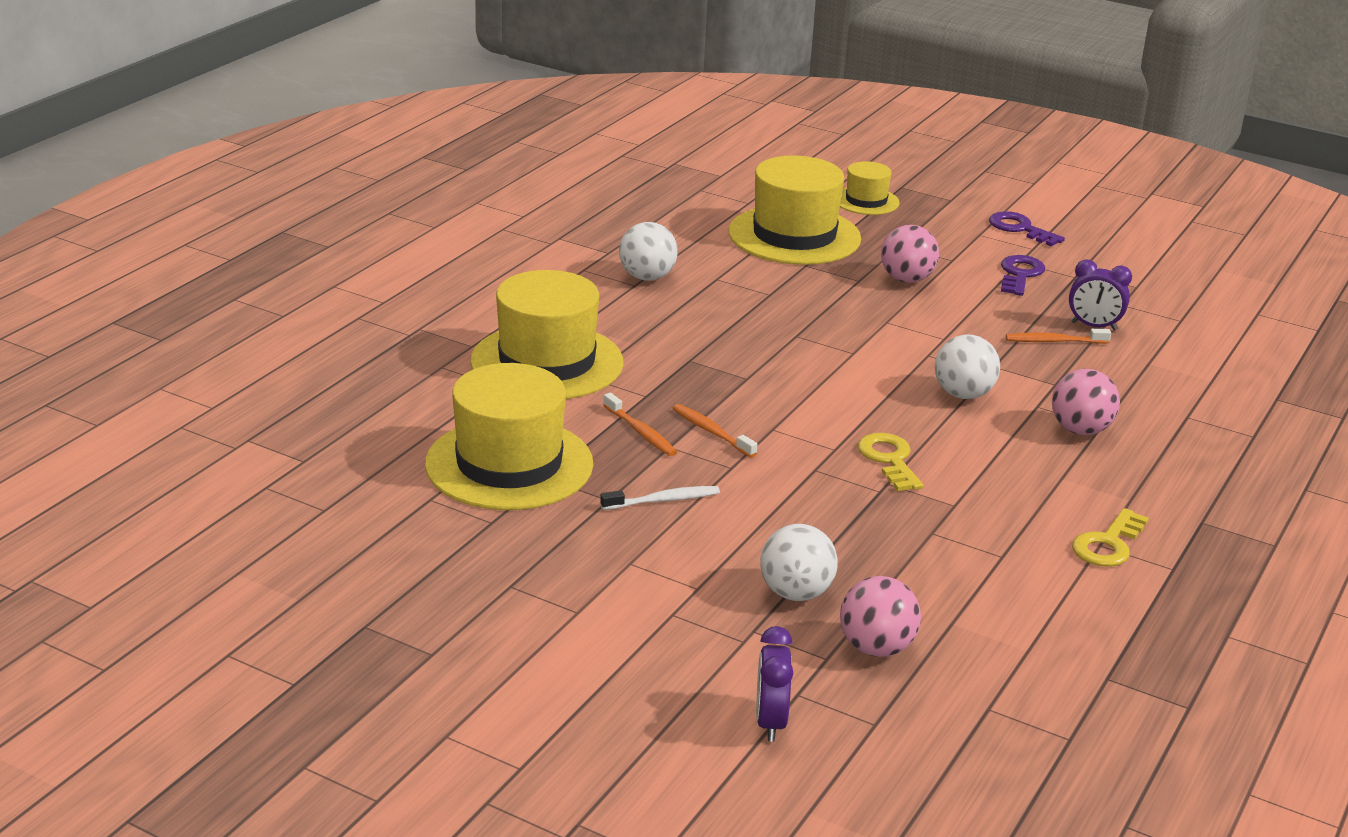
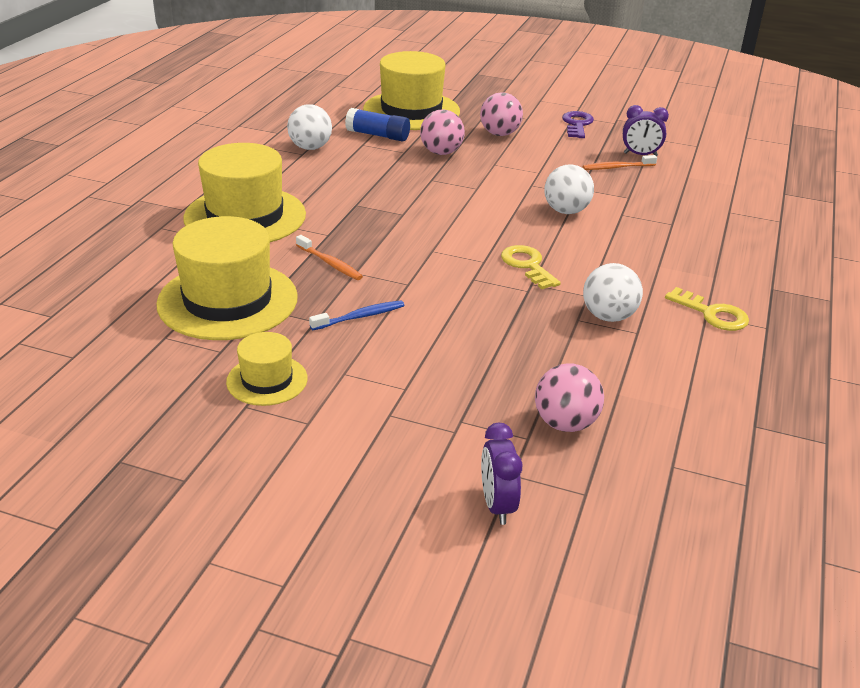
camera: 10 degrees left, 5 degrees up
(663, 500) = (359, 317): white toothbrush -> blue toothbrush
(712, 432) = (386, 258): orange toothbrush -> none
(740, 267) = (378, 135): none -> blue glue stick
(795, 593) = (486, 383): white ball -> white ball (608, 316)
(866, 201) = (455, 84): yellow hat -> yellow hat (267, 380)
(1020, 229) = (566, 94): purple key -> none
(1080, 430) = (659, 229): pink ball -> pink ball (441, 152)
(1108, 544) = (712, 314): yellow key -> yellow key turned 75 degrees counterclockwise

